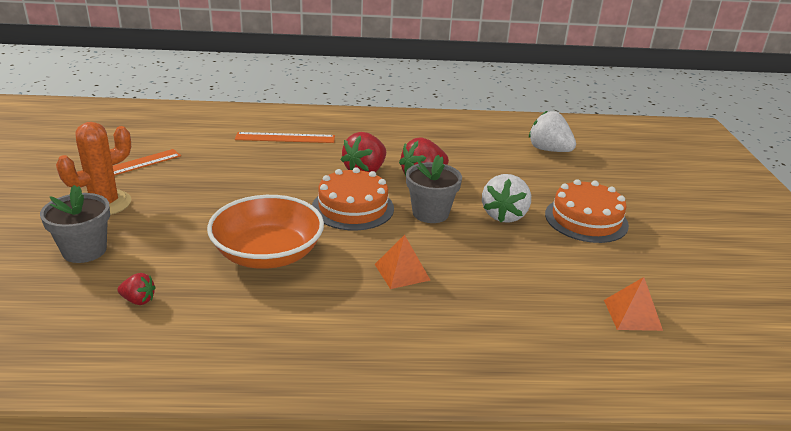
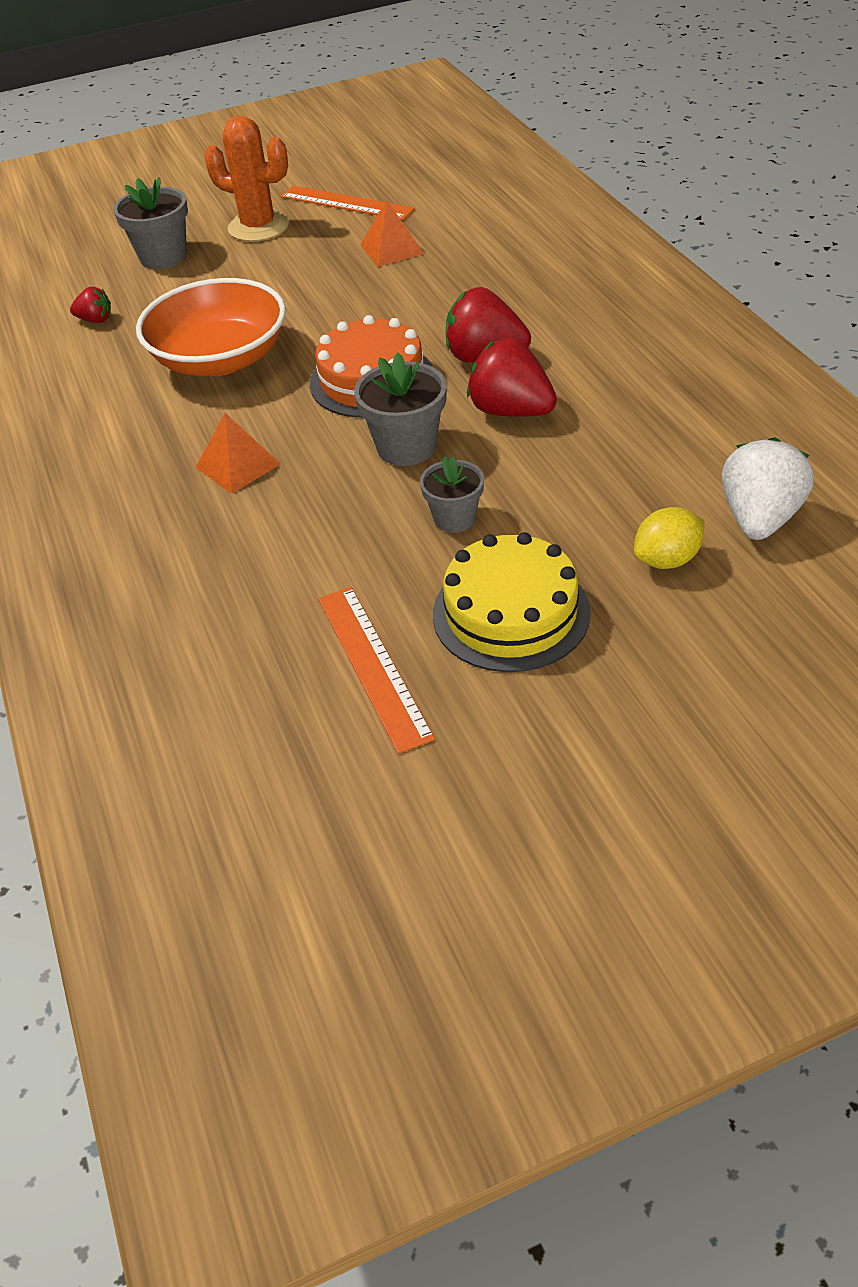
camera: 75 degrees right, 15 degrees up
(138, 300) = (95, 320): red strawberry -> red strawberry turned 75 degrees counterclockwise
(285, 138) = (527, 264): orange ruler -> orange ruler (373, 665)
(504, 215) = (454, 518): white strawberry -> grey flower pot
(566, 175) = (667, 560): none -> yellow lemon
(586, 219) = (511, 613): orange cake -> yellow cake
(632, 314) = (243, 708): orange pyramid -> orange pyramid (392, 249)

